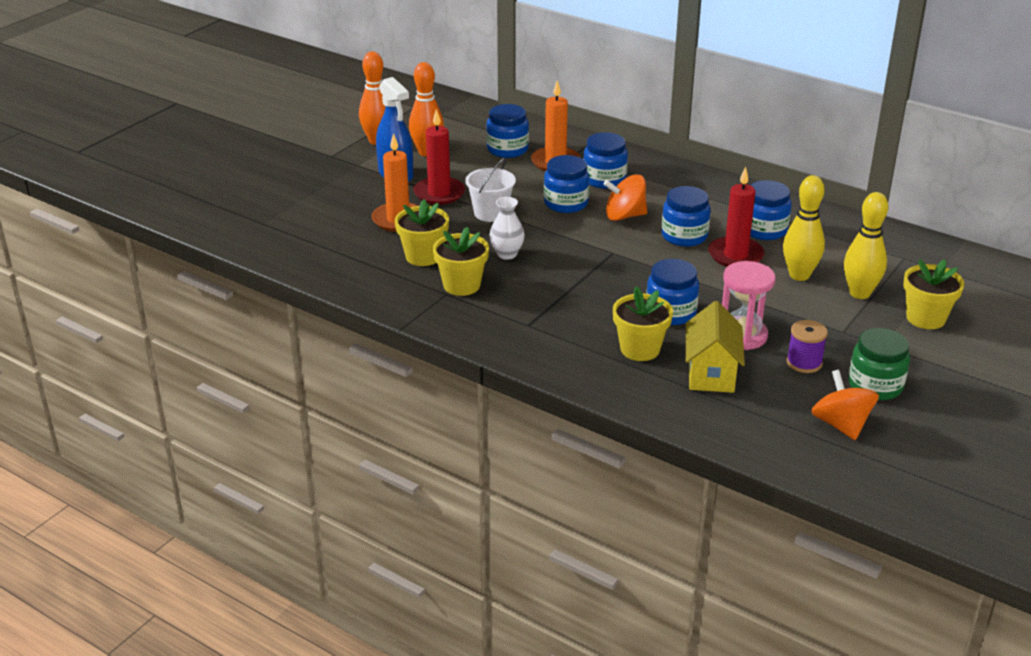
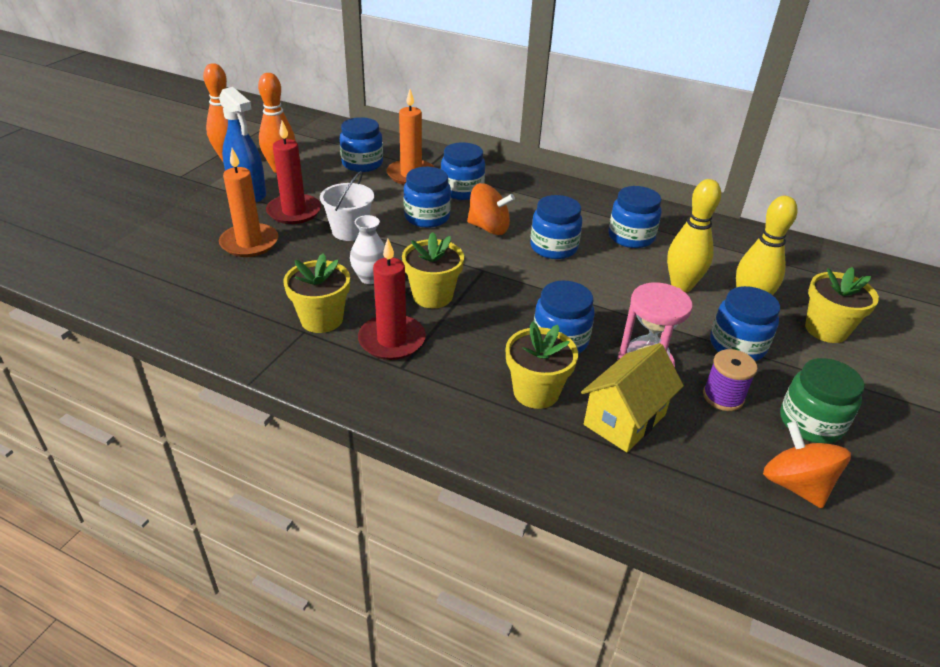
camera: 10 degrees left, 5 degrees up
(423, 256) = (277, 285): yellow flower pot -> yellow flower pot (432, 296)
(624, 216) = (489, 228): orange spinning top -> orange spinning top turned 150 degrees counterclockwise
(711, 373) = (624, 420): yellow house -> yellow house turned 45 degrees clockwise
(735, 255) = (610, 266): red candle -> red candle (392, 340)
(833, 326) = (737, 345): none -> blue jar

